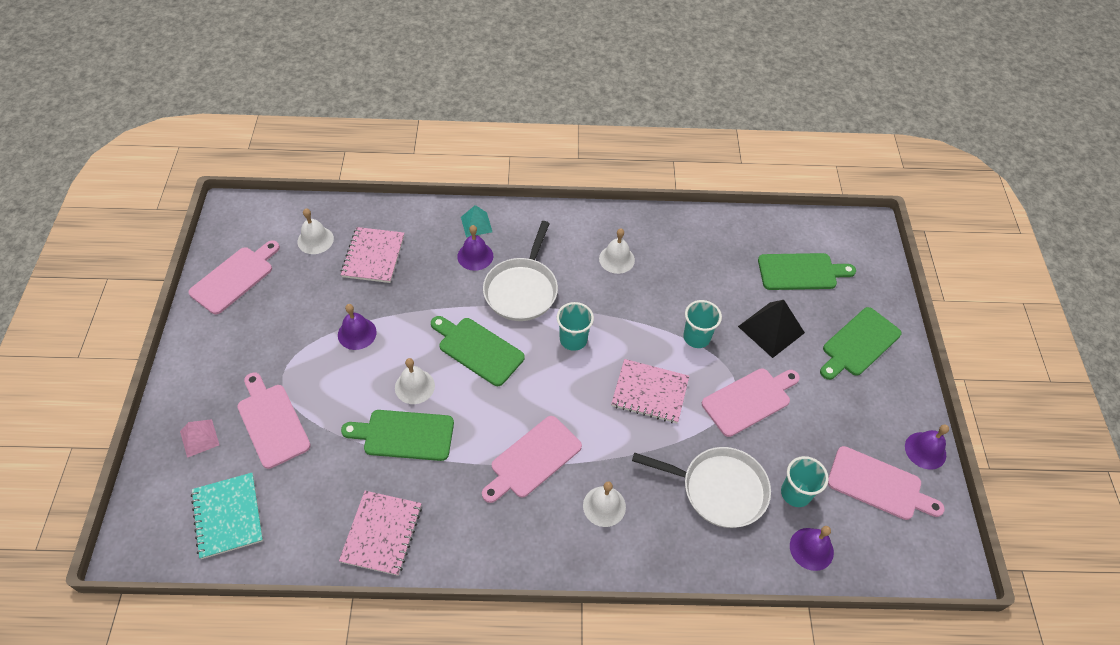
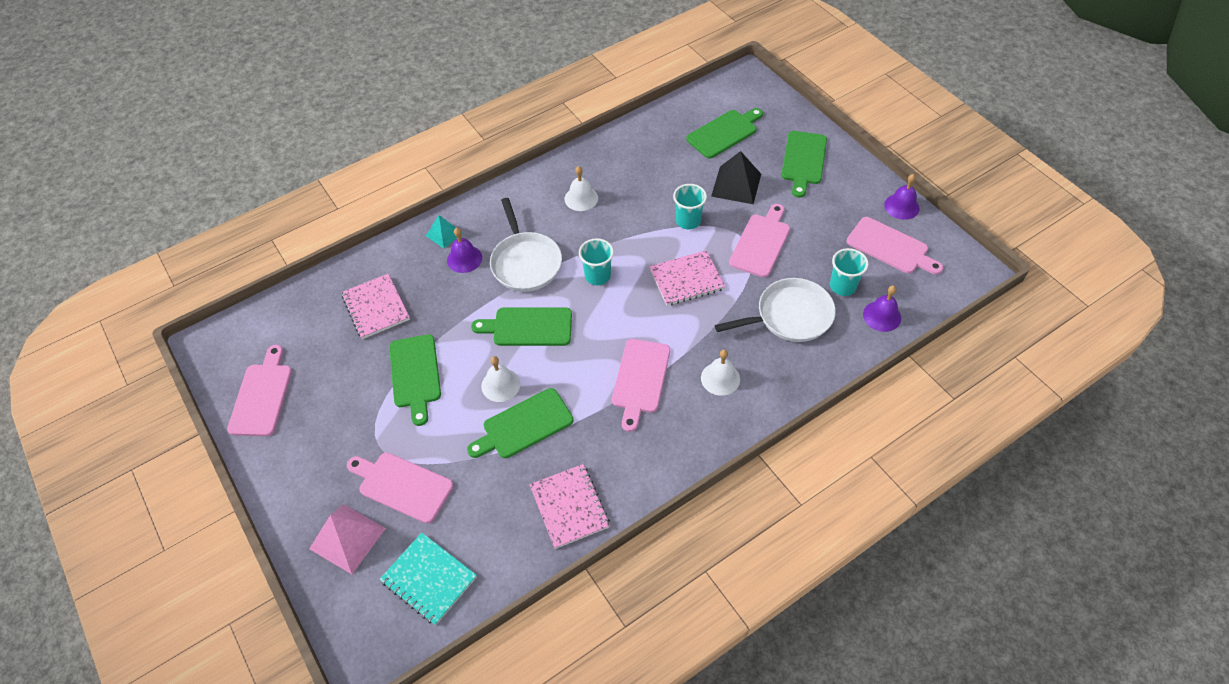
camera: 30 degrees left, 0 degrees up
(199, 438) = (347, 538): pink pyramid -> pink pyramid, size x1.65
(315, 240) = (311, 324): white bell -> none
(357, 333) = (415, 374): purple bell -> green cutting board
(878, 485) = (890, 247): pink cutting board -> pink cutting board turned 45 degrees clockwise

